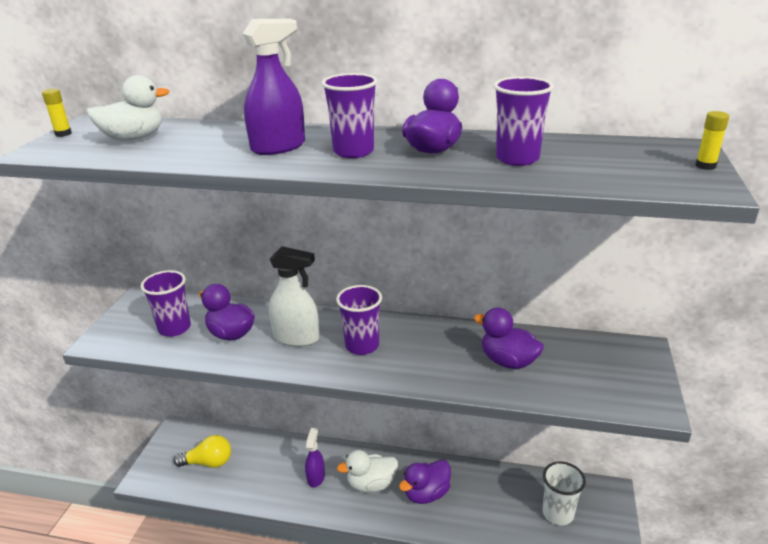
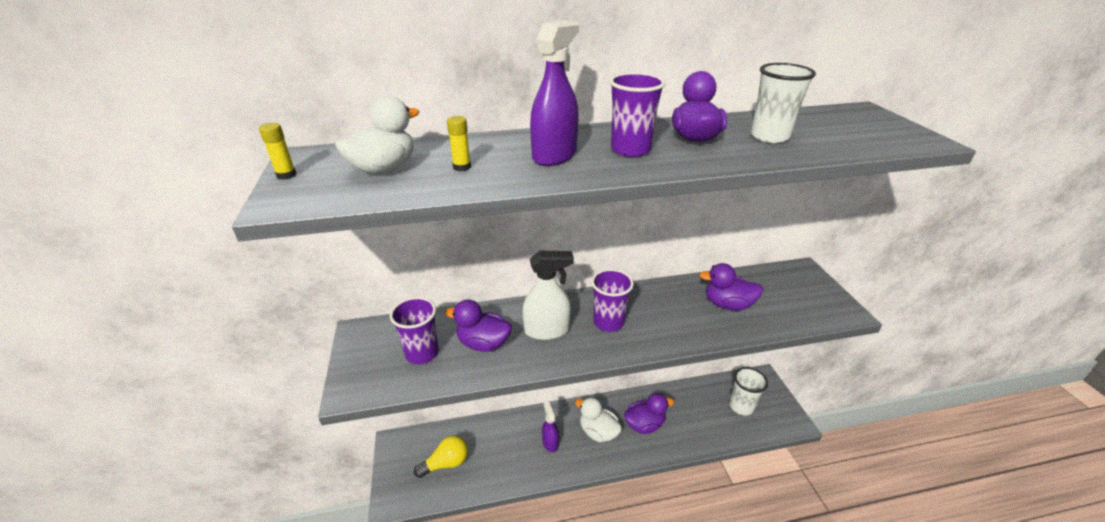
camera: 25 degrees left, 5 degrees up
(371, 484) = (598, 432): white duck -> white duck turned 75 degrees clockwise
(426, 494) = (644, 424): purple duck -> purple duck turned 135 degrees counterclockwise
(517, 159) = (769, 136): purple cup -> white cup
(705, 166) = (898, 123): yellow glue stick -> yellow glue stick (462, 167)

